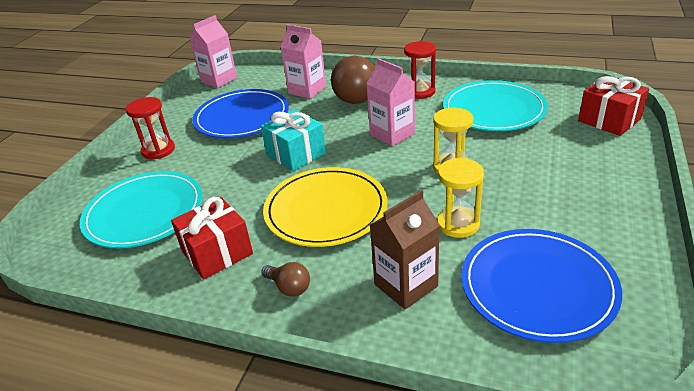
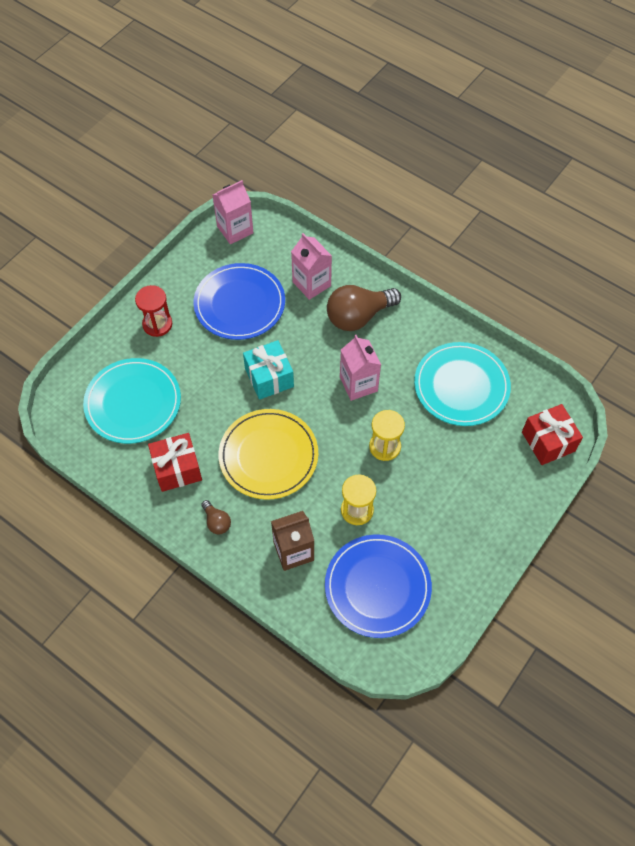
camera: 15 degrees right, 25 degrees up
(420, 92) = (412, 331): red hourglass -> none

